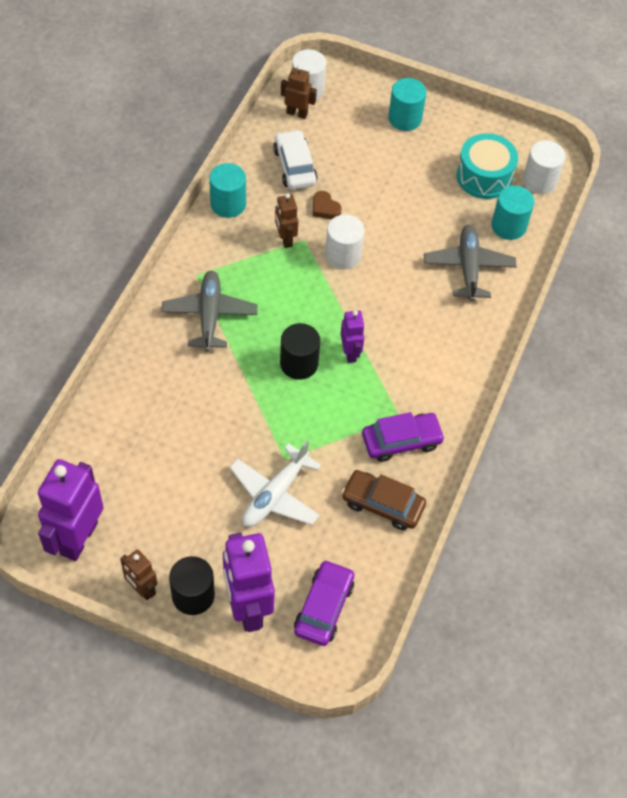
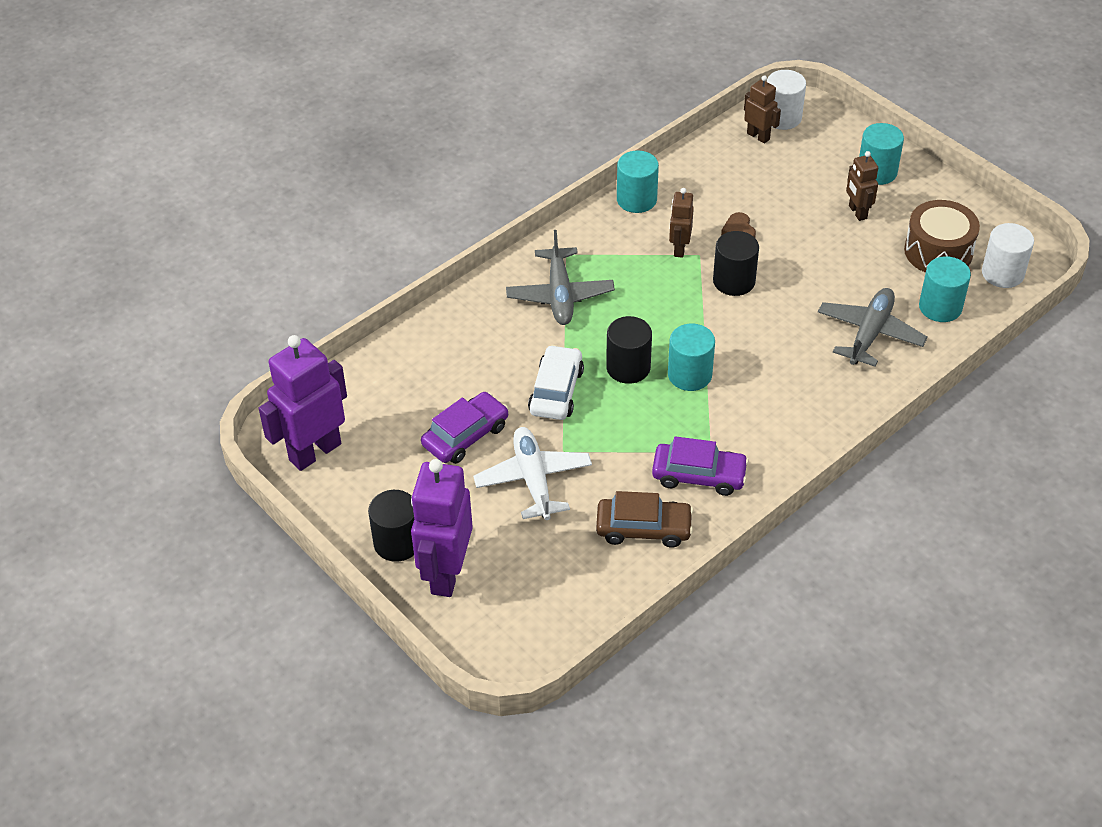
camera: 30 degrees right, 10 degrees down
(142, 589) = (350, 518): brown robot -> brown robot (857, 212)
(210, 315) = (559, 295): grey plane -> grey plane turned 150 degrees clockwise
(275, 494) = (533, 480): white plane -> white plane turned 105 degrees clockwise
(294, 166) = (727, 184): white car -> white car (556, 391)
(323, 607) = (525, 602): purple car -> purple car (465, 435)
(343, 255) = (734, 281): white cylinder -> black cylinder
(350, 353) = (689, 375): purple robot -> turquoise cylinder
(382, 504) = (643, 528): brown car -> brown car turned 135 degrees clockwise
(484, 176) = (938, 251): turquoise drum -> brown drum

